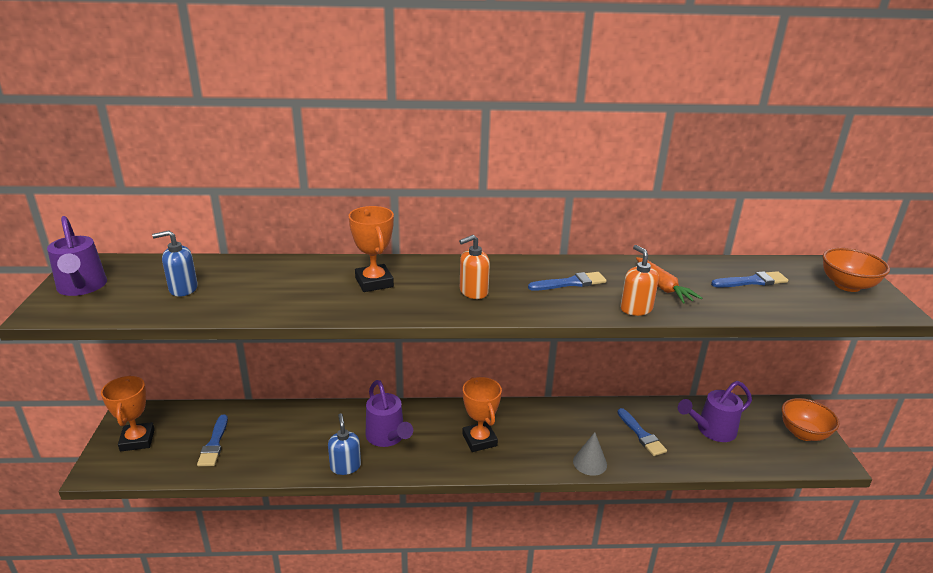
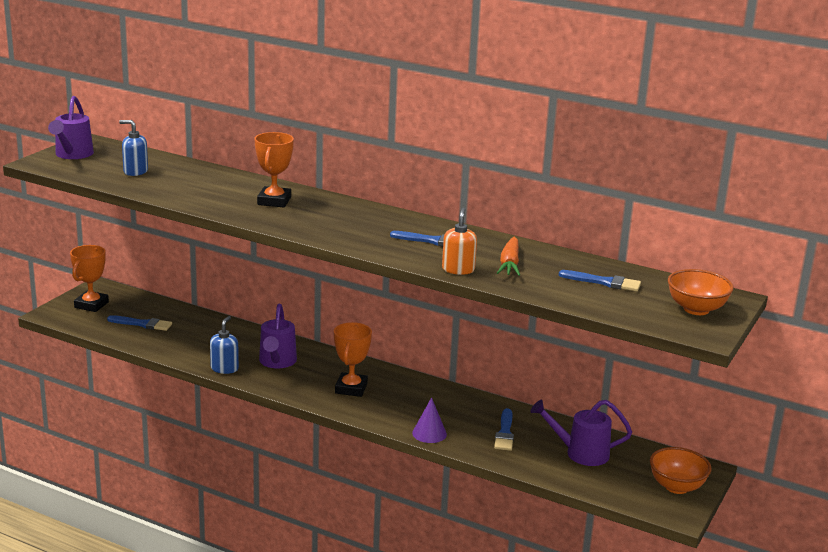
camera: 30 degrees right, 5 degrees down
(214, 444) = (142, 324): blue brush -> blue brush turned 105 degrees counterclockwise
(473, 292) = (341, 226): orange soap dispenser -> none
(590, 463) = (429, 433): grey cone -> purple cone

